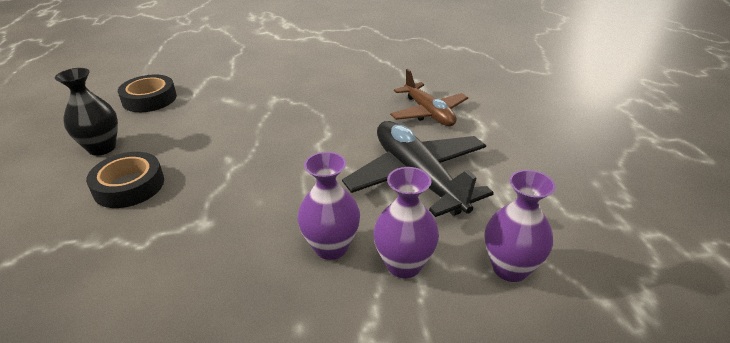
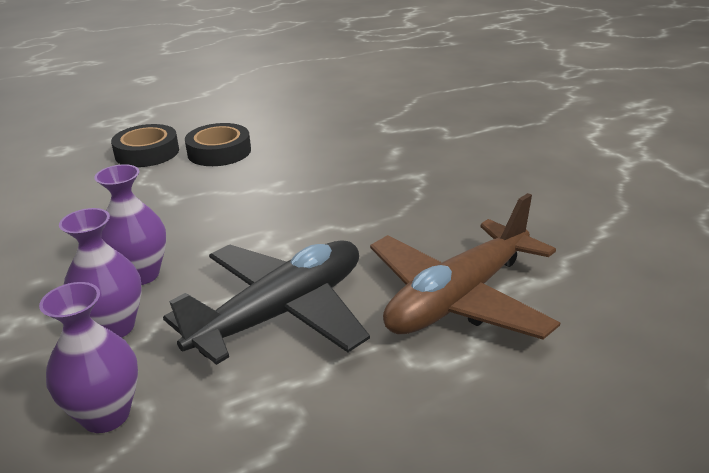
camera: 75 degrees right, 5 degrees down
(102, 148) = (272, 123): black vase -> none
(149, 99) = (369, 114): black tape -> black tape (147, 153)
(428, 113) = (458, 298): brown plane -> brown plane, size x1.51

